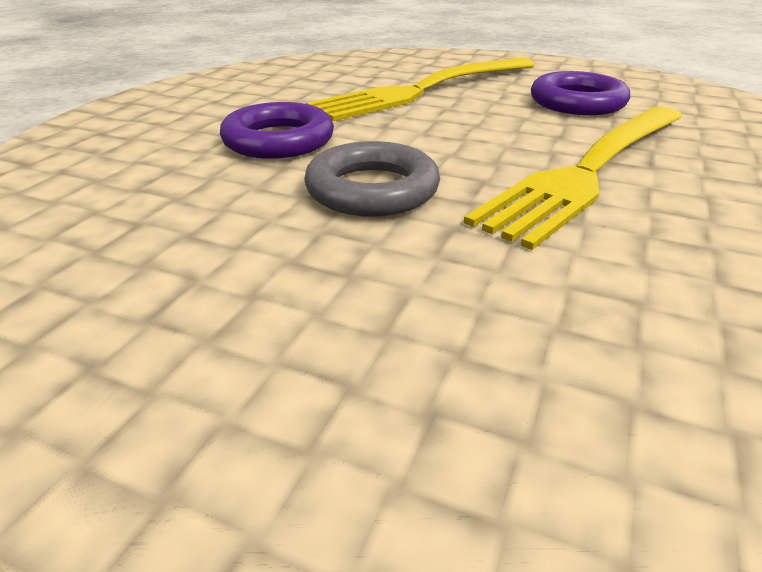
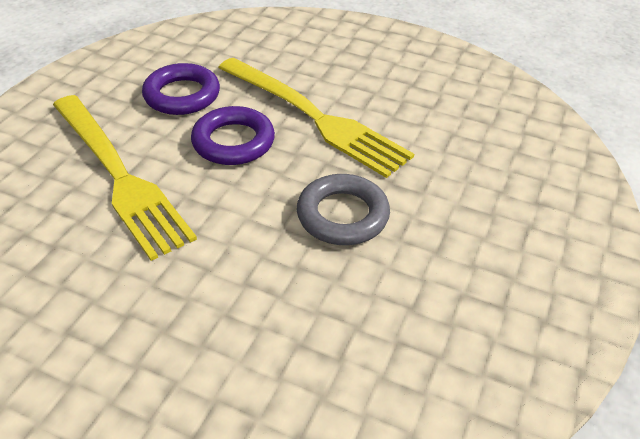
camera: 90 degrees left, 10 degrees up
(278, 140) = (241, 274): purple ring -> purple ring (233, 142)

